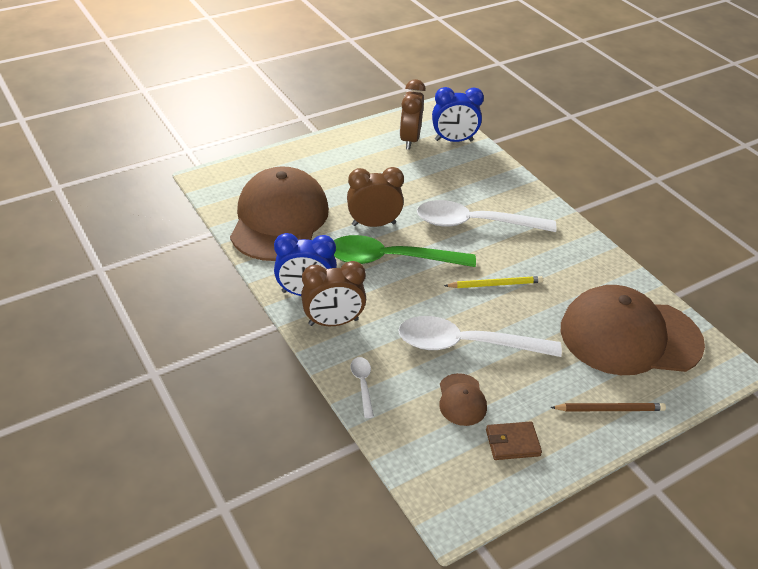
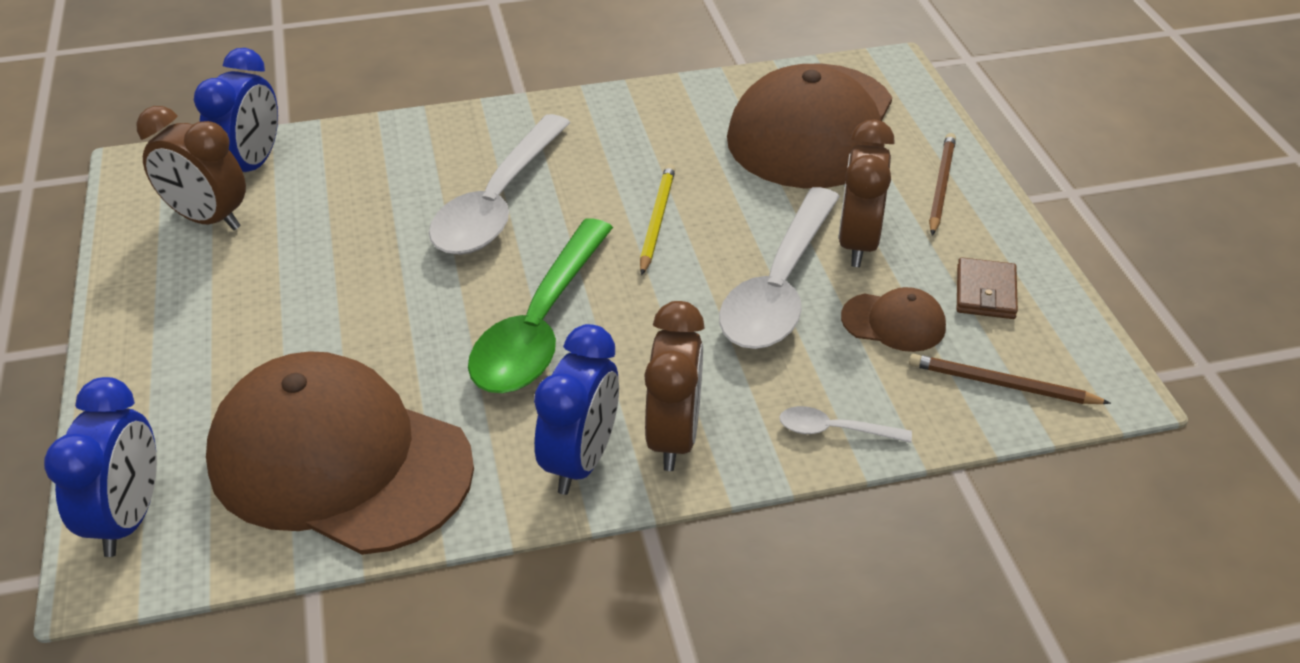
camera: 70 degrees left, 0 degrees up
(231, 175) = (128, 518): none -> blue clock
(374, 224) = (431, 325): brown clock -> brown clock (857, 243)
(431, 458) = (1002, 384): none -> brown pencil

